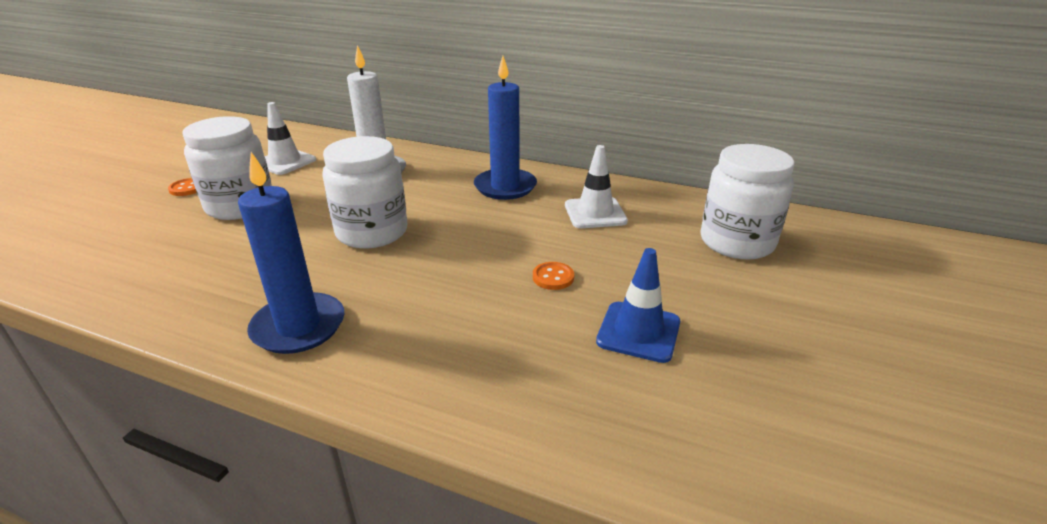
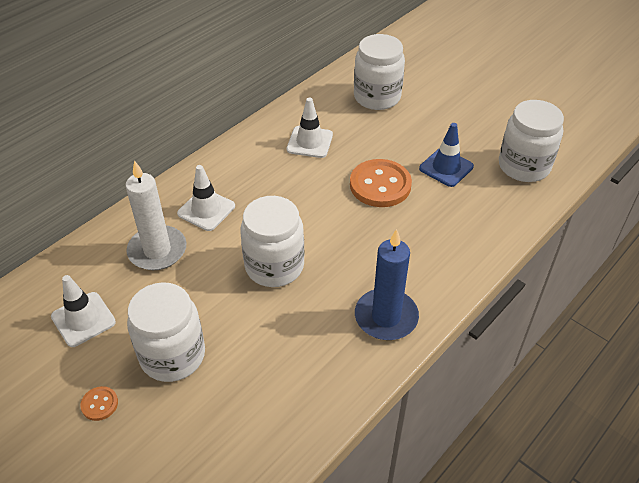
camera: 70 degrees left, 15 degrees up
(442, 181) = (206, 210): none -> white traffic cone
(505, 187) = (241, 176): blue candle -> none
(553, 277) = (380, 185): orange button -> orange button, size x2.20
(725, 432) = (524, 166): none -> white jar

